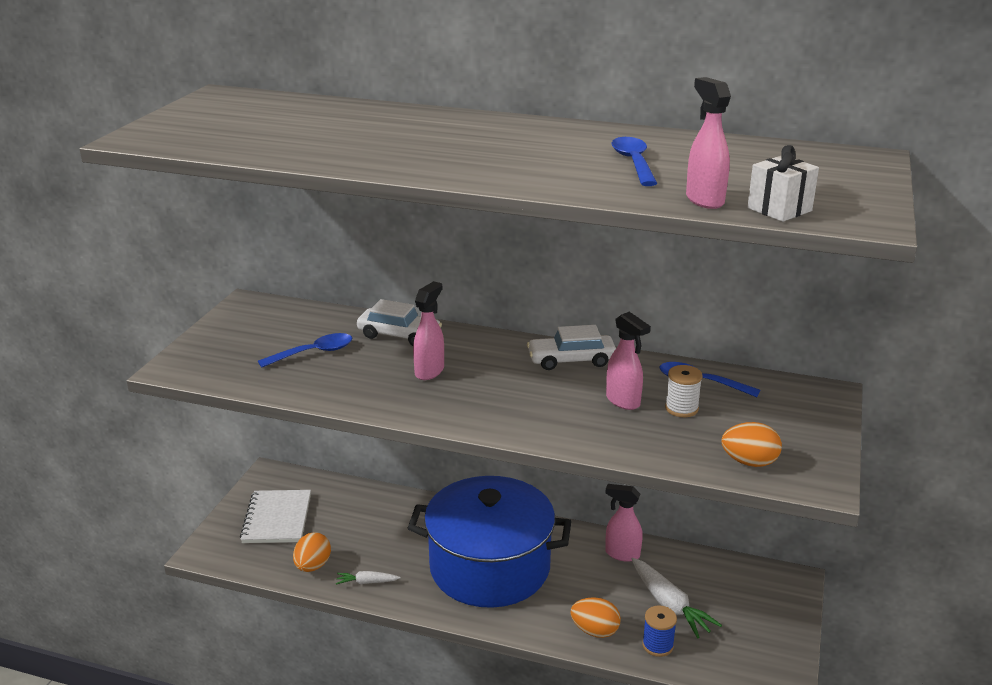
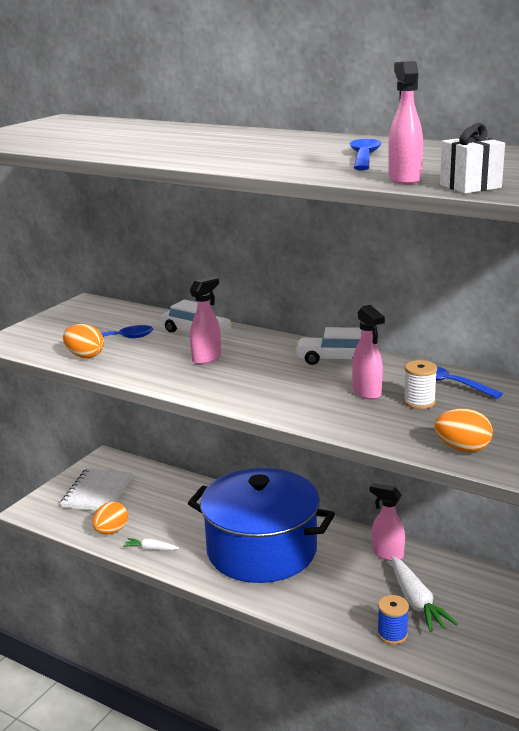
camera: 15 degrees right, 5 degrees down
(595, 631) = (337, 614): orange egg -> orange egg (85, 356)

